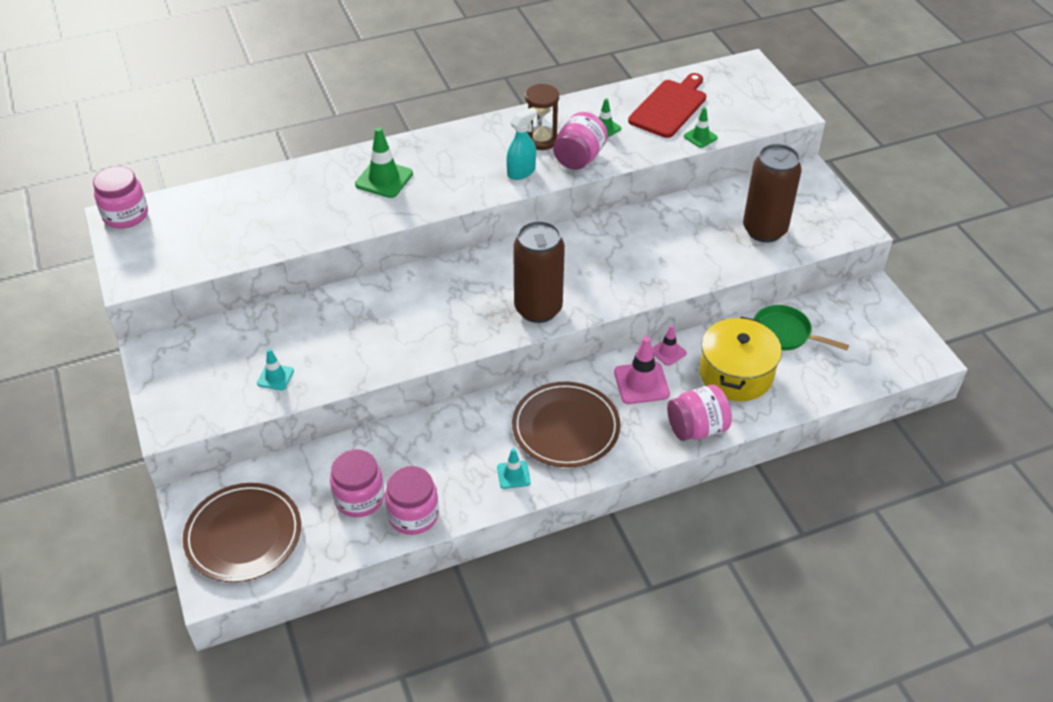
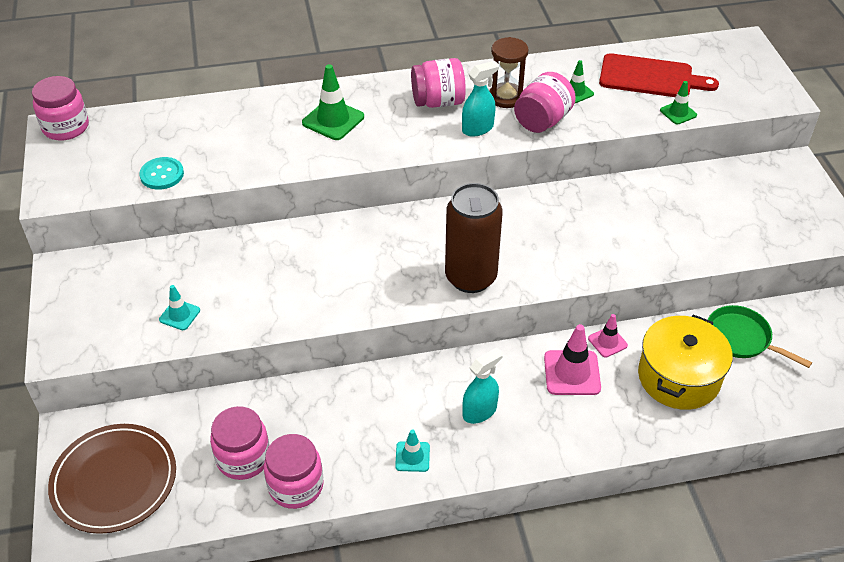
camera: 10 degrees right, 0 degrees up
(233, 249) = (162, 175): none -> turquoise button
(565, 427) = (479, 411): brown plate -> turquoise spray bottle
(669, 107) = (650, 77): red cutting board -> red cutting board turned 60 degrees clockwise
(697, 428) = (624, 433): pink jar -> pink jar (438, 102)
(764, 230) = (734, 222): brown can -> none

